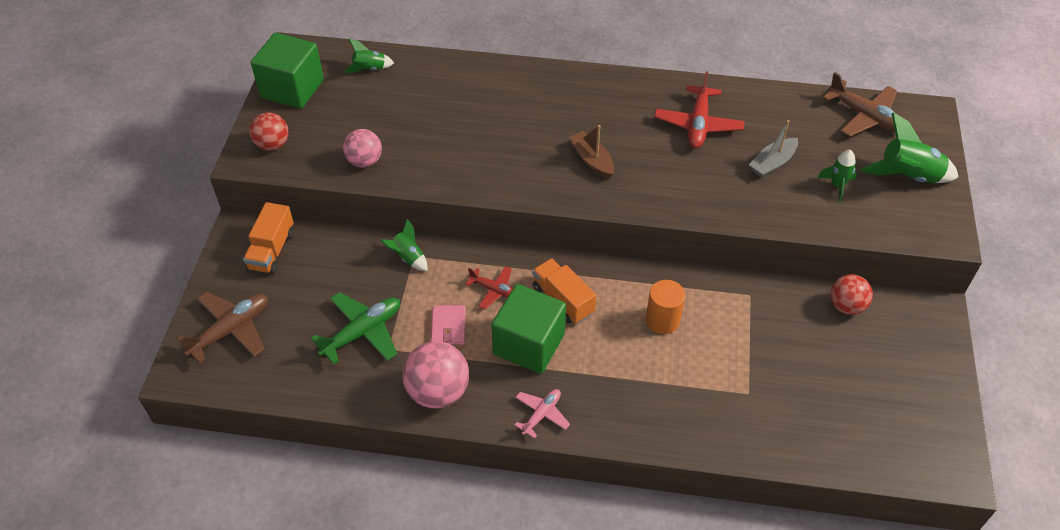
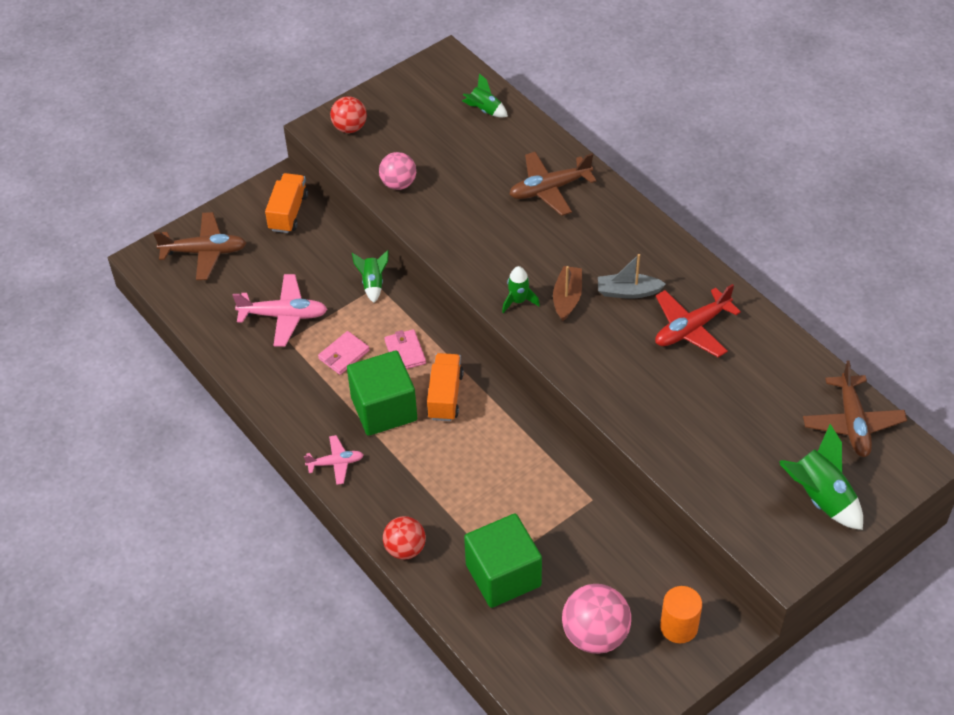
camera: 45 degrees right, 0 degrees up
(272, 250) = (288, 212): orange truck -> orange truck turned 135 degrees clockwise
(292, 89) = (411, 91): green cube -> green cube (503, 575)
(362, 332) = (283, 316): green plane -> pink plane
(438, 391) = (286, 394): pink ball -> pink ball (595, 635)
(486, 94) = (549, 189): none -> brown plane
(494, 290) = (405, 352): red plane -> pink wallet
(662, 320) = (500, 466): orange cylinder -> orange cylinder (679, 627)
(772, 163) = (713, 403): grey boat -> grey boat (628, 292)
(837, 186) = (744, 459): green rocket -> green rocket (518, 301)
(846, 306) = (660, 567): red ball -> red ball (405, 549)

